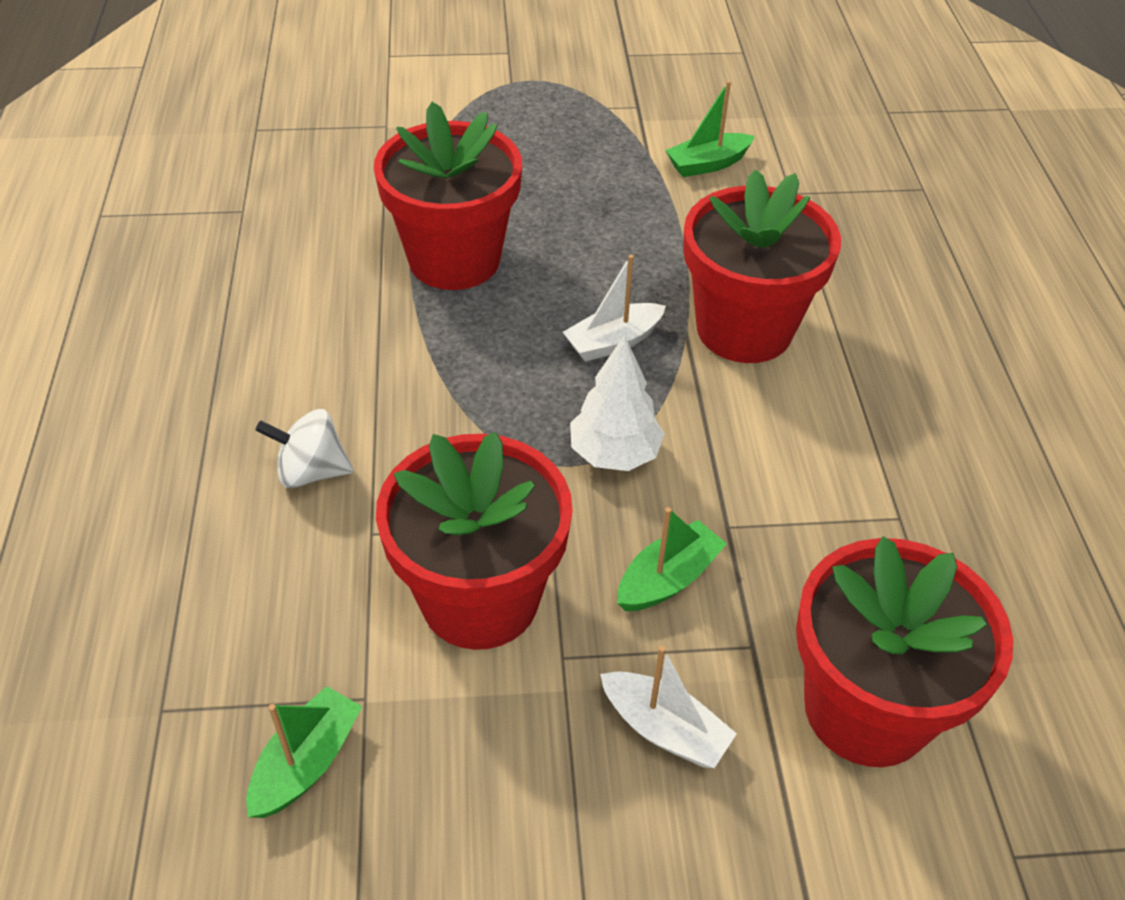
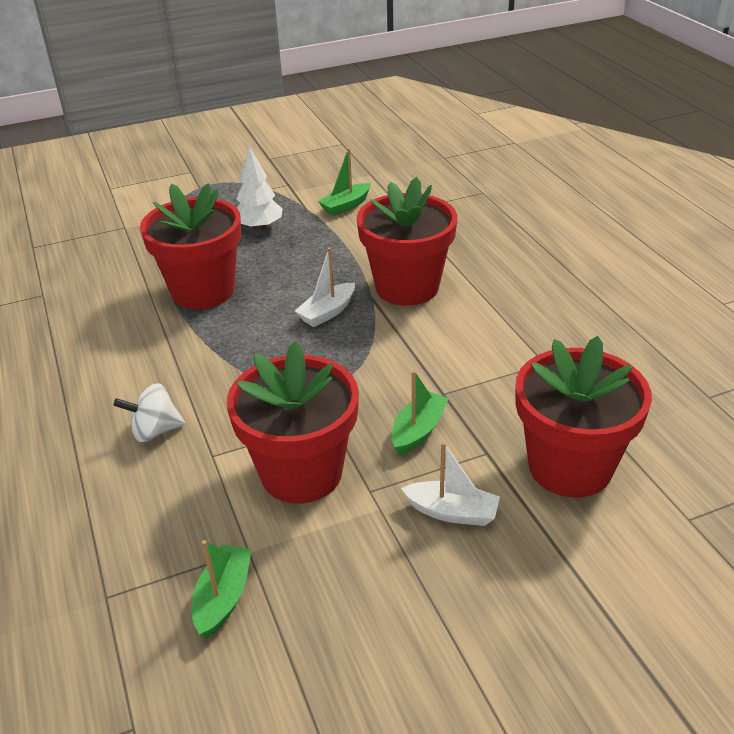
camera: 15 degrees left, 10 degrees down
(614, 454) = (355, 372): white tree -> white tree (259, 227)

